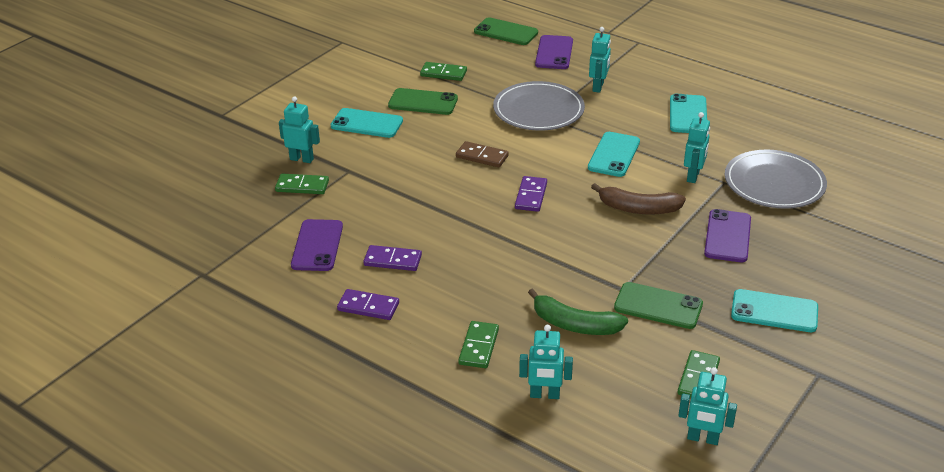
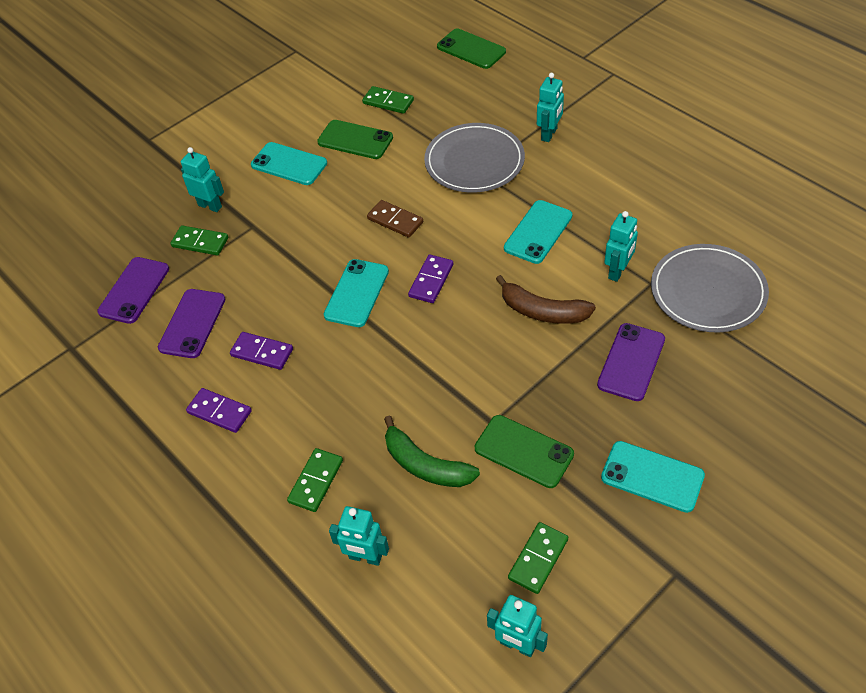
camera: 15 degrees right, 15 degrees up
(554, 53) = (515, 82): purple phone -> purple phone (134, 290)
(688, 114) = (638, 182): turquoise phone -> turquoise phone (357, 293)

